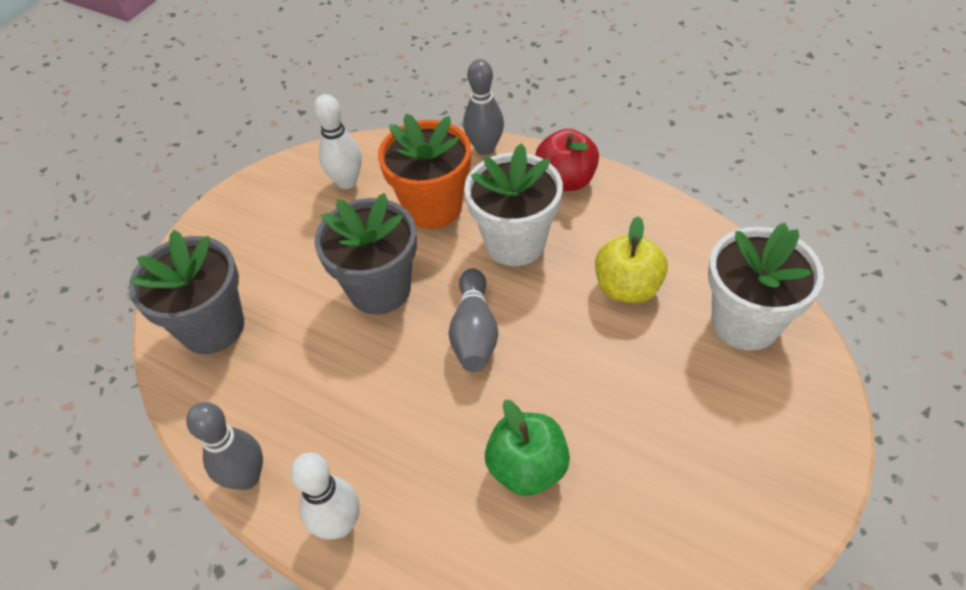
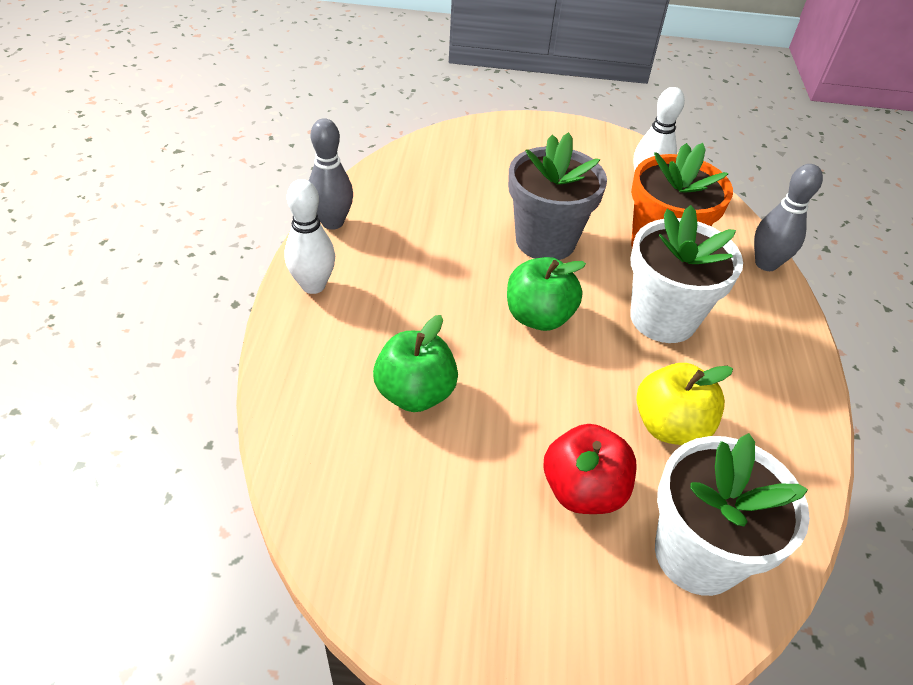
camera: 60 degrees right, 5 degrees down
(212, 327) = (450, 161): grey flower pot -> none
(474, 332) = (538, 317): grey bowling pin -> green apple
(566, 180) = (776, 338): red apple -> red apple (583, 490)

